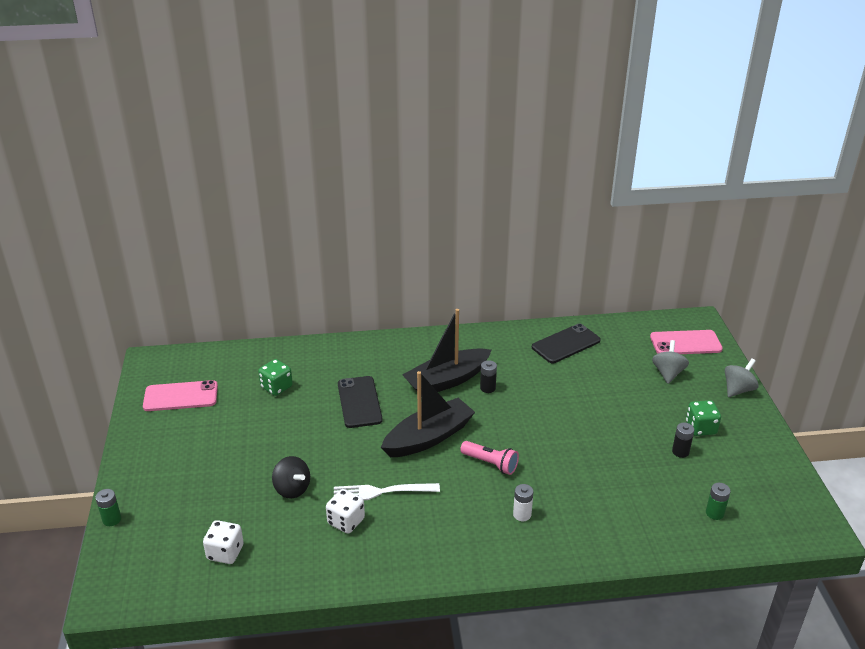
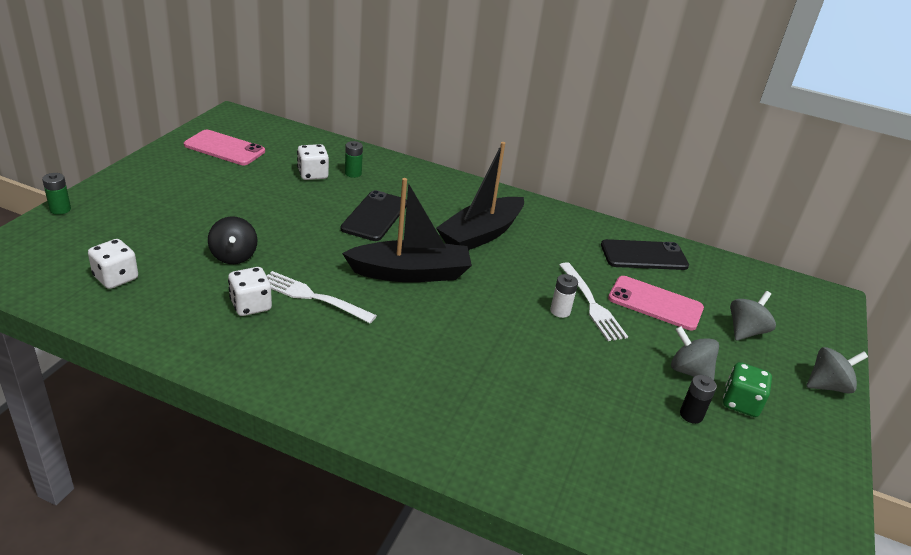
camera: 25 degrees right, 0 degrees up
(276, 387) = (313, 174): green dice -> white dice
(447, 380) = (480, 234): black boat -> black boat turned 45 degrees counterclockwise
(487, 388) = (517, 258): black battery -> none
(490, 463) = (451, 324): pink flashlight -> none
(522, 514) = (436, 386): white battery -> white battery (560, 311)
(564, 401) = (592, 304): none -> white fork
(657, 421) = (689, 371): none -> grey spinning top
(685, 343) = (795, 312): pink phone -> pink phone (655, 303)
(714, 513) = (679, 502): green battery -> green battery (353, 173)

